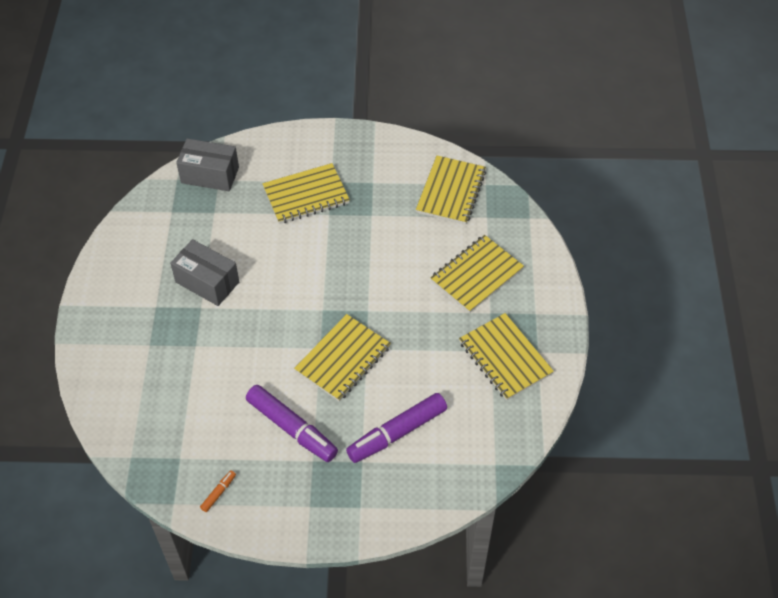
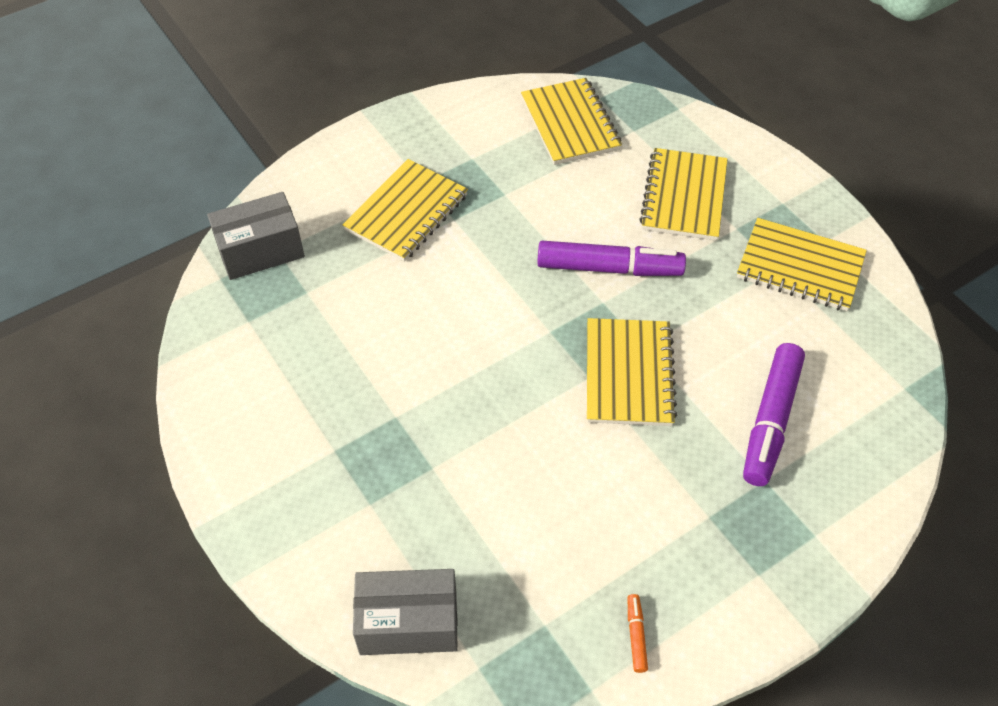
camera: 35 degrees left, 0 degrees up
(207, 282) = (376, 380): grey box -> grey box (408, 623)
(292, 428) = (647, 493): purple marker -> purple marker (608, 268)

